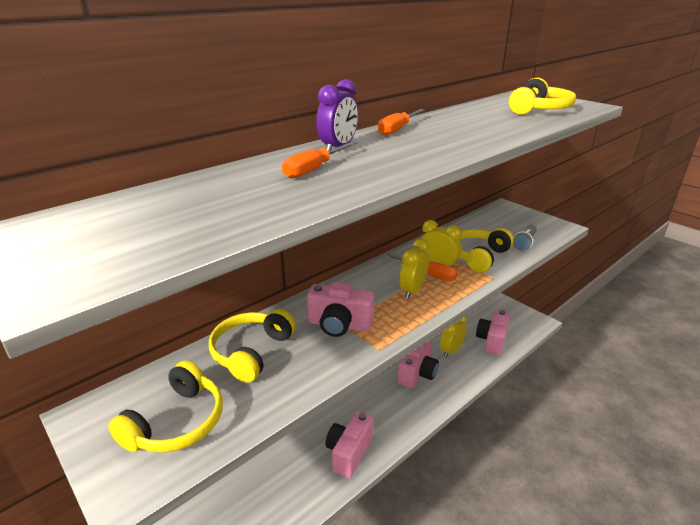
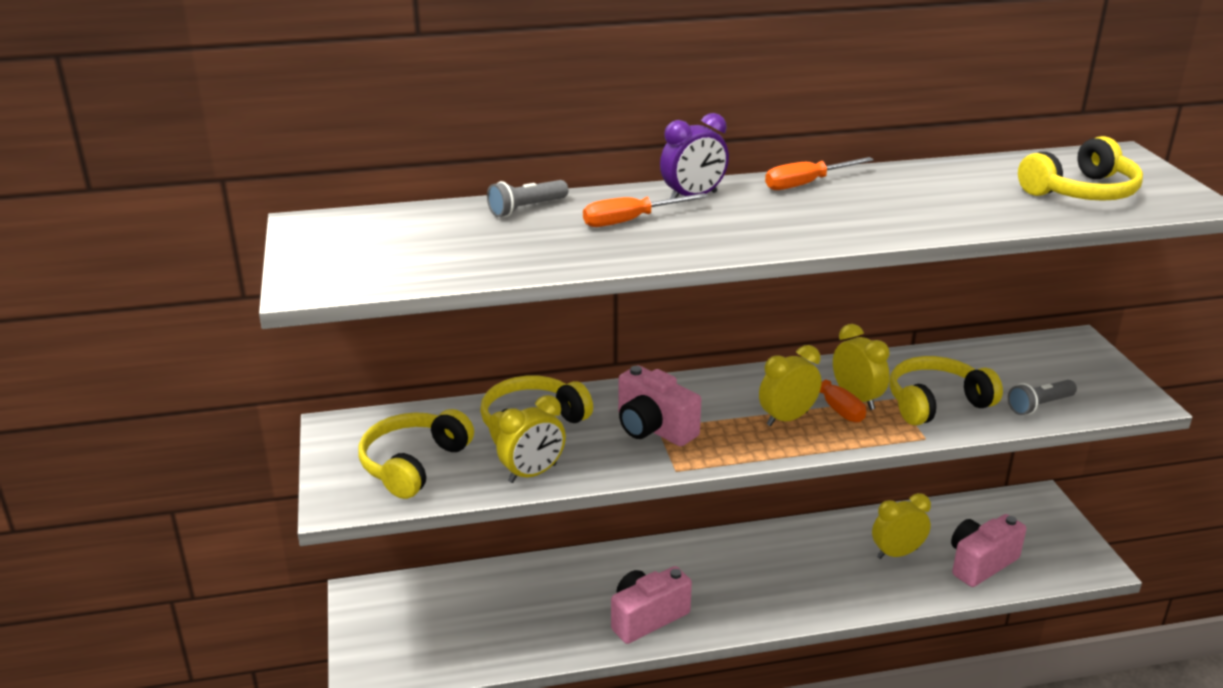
camera: 30 degrees right, 0 degrees up
(177, 422) = (413, 464): yellow headphones -> yellow headphones turned 150 degrees clockwise
(223, 178) = (526, 209): none -> grey flashlight
(282, 392) = (532, 473): none -> yellow clock
(417, 373) = (817, 564): pink camera -> none

